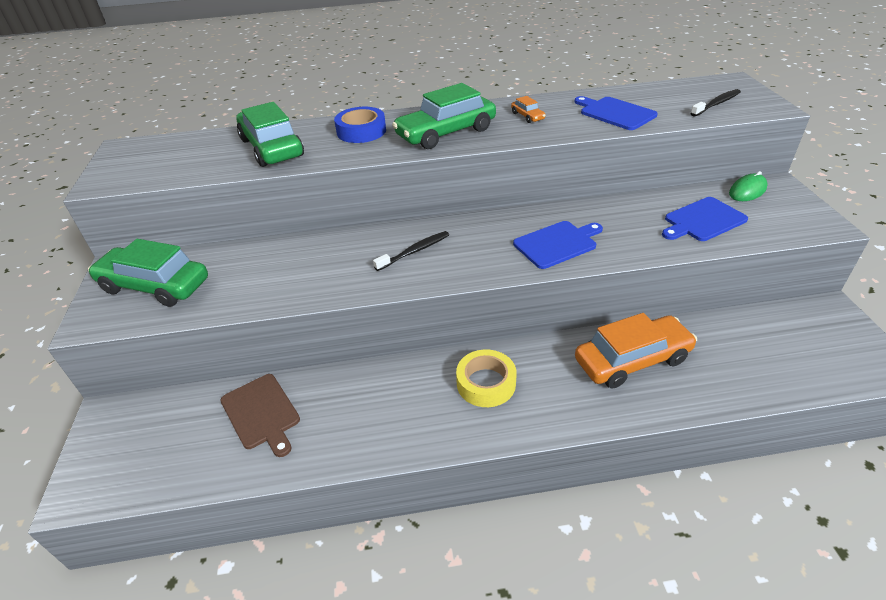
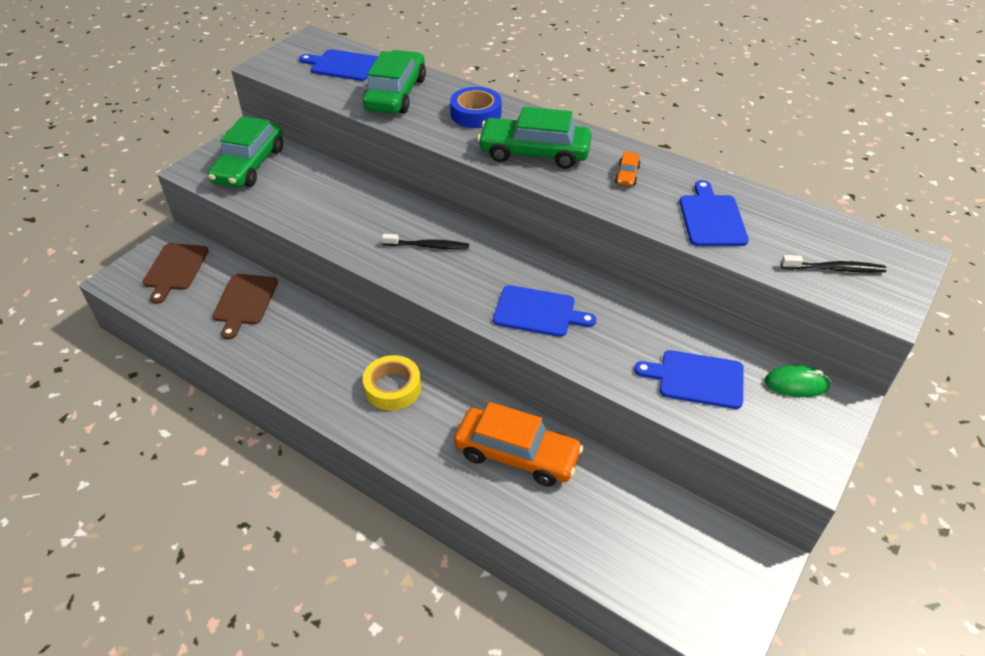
camera: 40 degrees right, 5 degrees up
(143, 436) = (175, 269): none -> brown cutting board
(155, 285) = (249, 165): green car -> green car turned 135 degrees counterclockwise
(187, 151) = (343, 65): none -> blue cutting board

